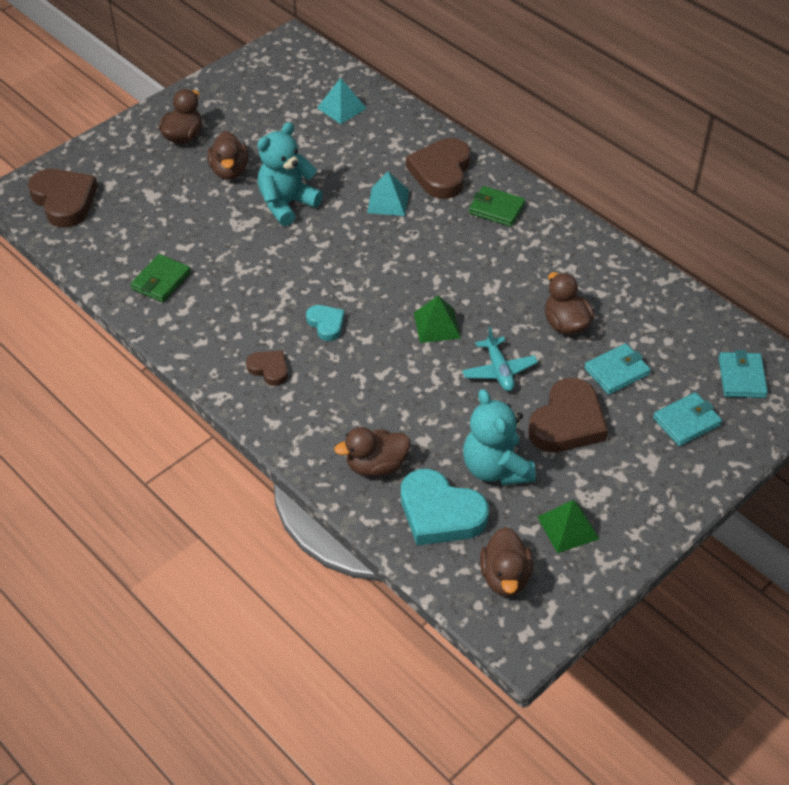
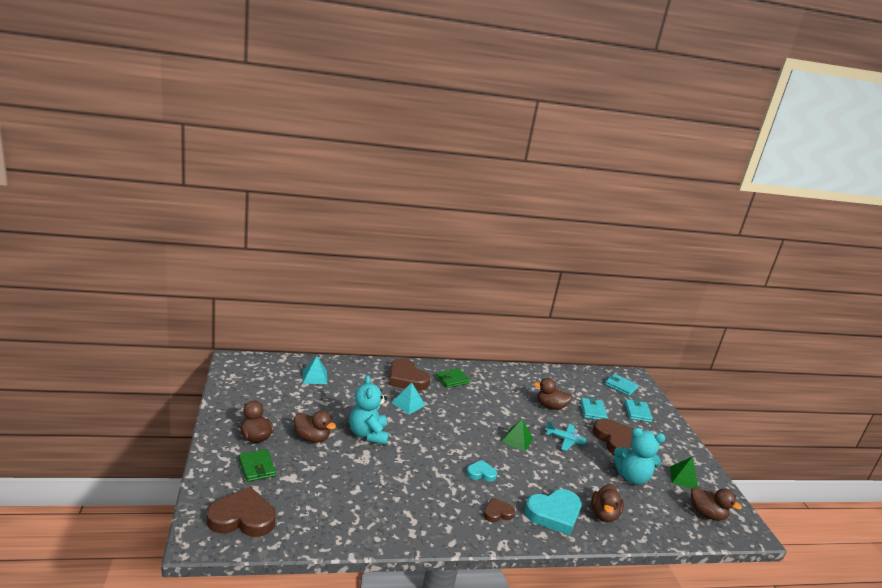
camera: 60 degrees left, 25 degrees down
(161, 281) = (376, 515): green wallet -> green wallet (257, 467)
(440, 513) = (652, 511): turquoise heart -> turquoise heart (554, 514)

